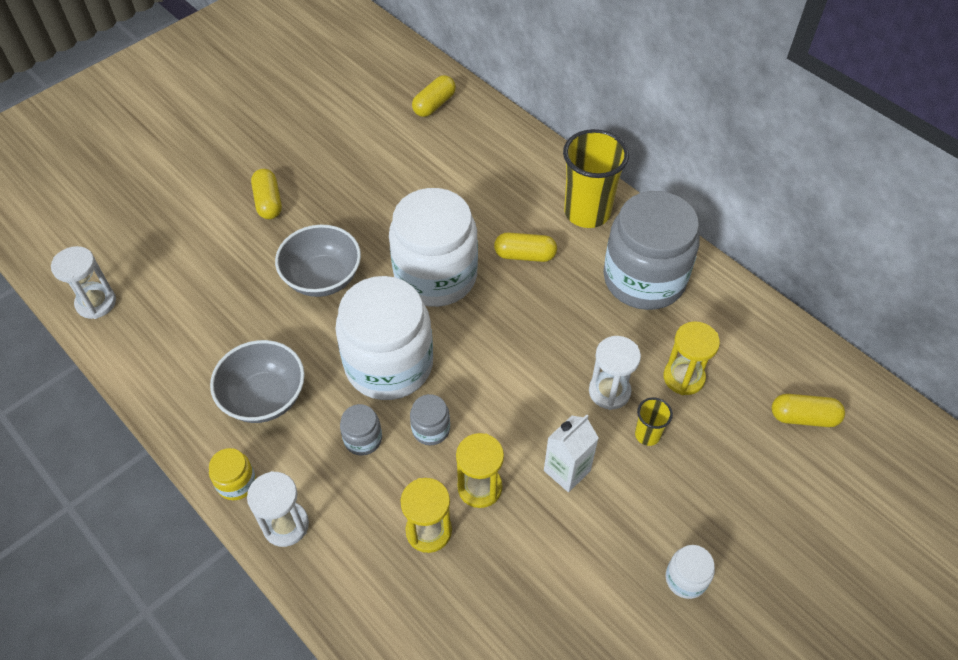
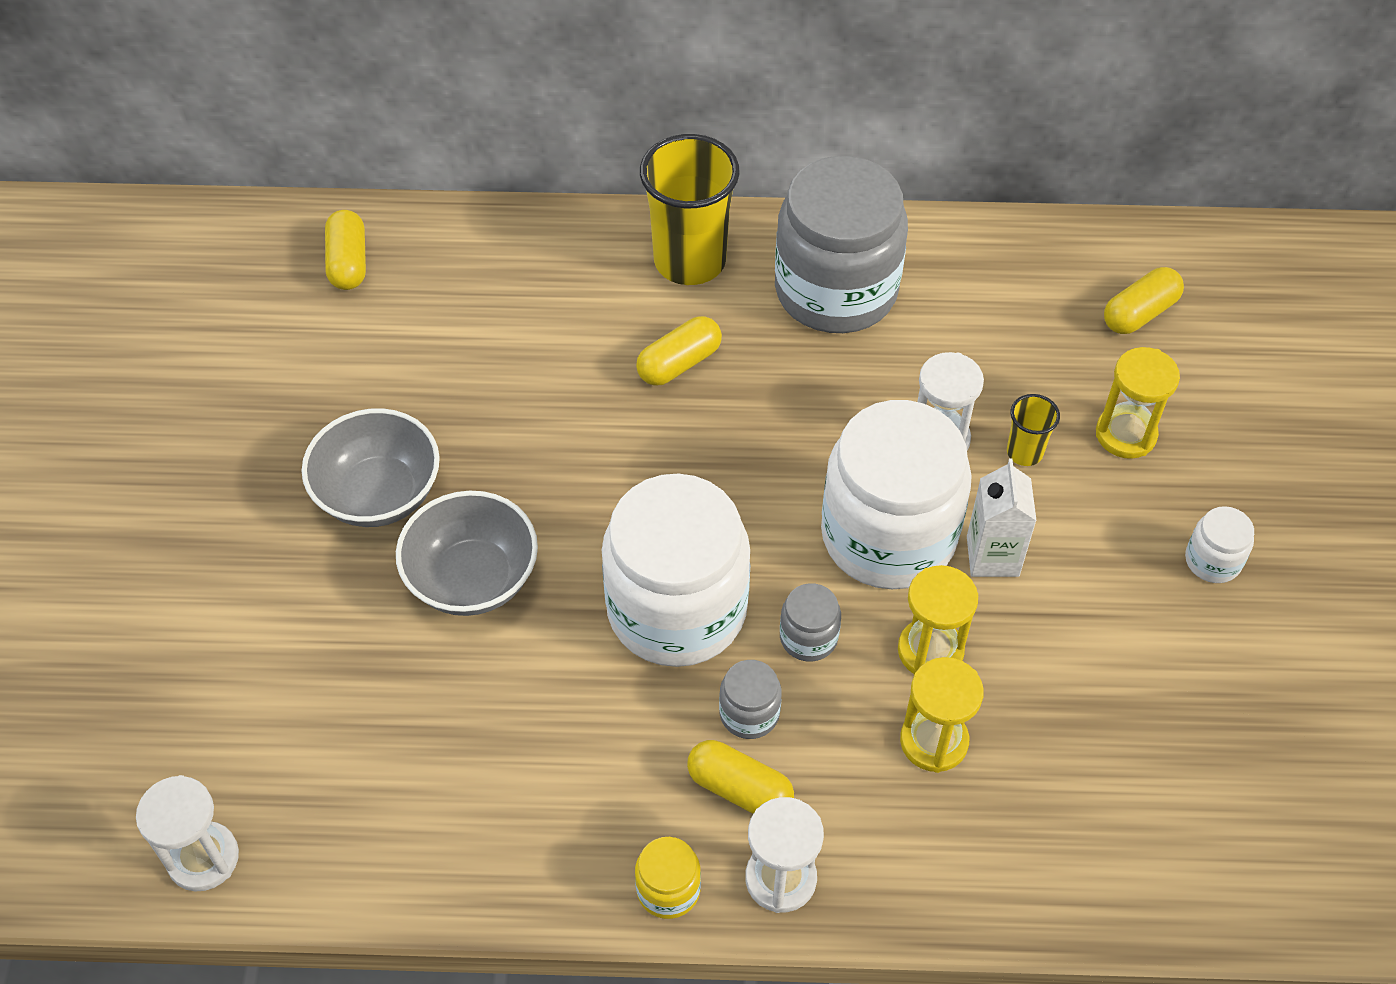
camera: 45 degrees left, 0 degrees up
(264, 397) = (579, 771): grey bowl -> grey bowl (379, 494)
(268, 202) = (280, 545): yellow capsule -> yellow capsule (739, 789)
(435, 276) = (606, 467): white jar -> white jar (888, 535)
(683, 377) = (992, 364): yellow hourglass -> yellow hourglass (1125, 434)

